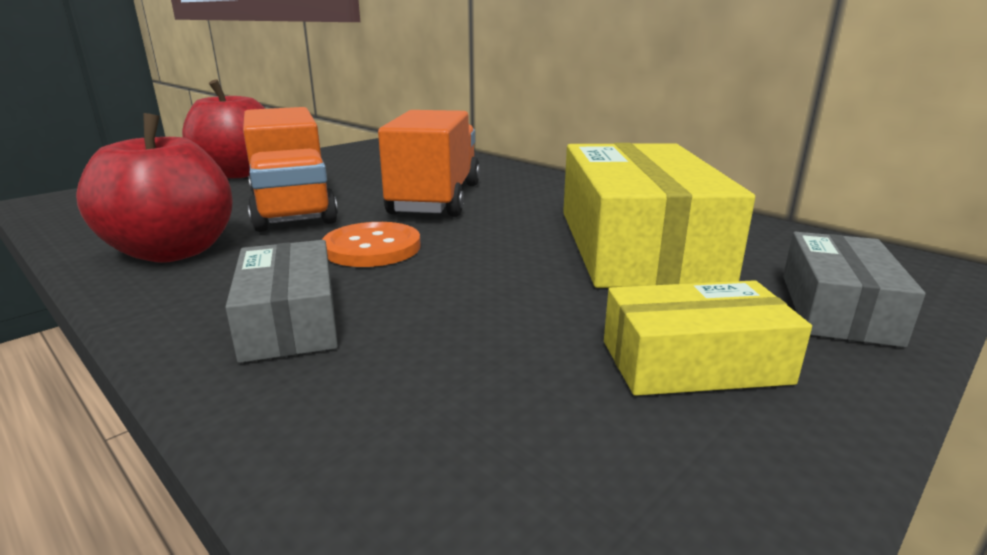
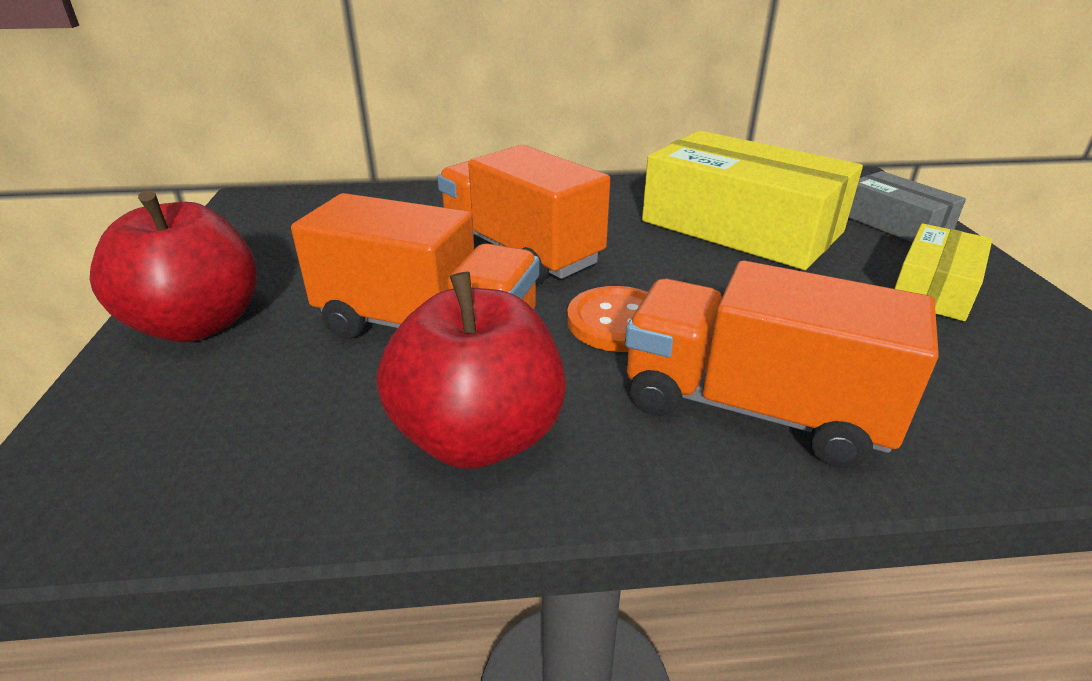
camera: 50 degrees left, 10 degrees up
(290, 320) = (753, 408): grey box -> orange truck

